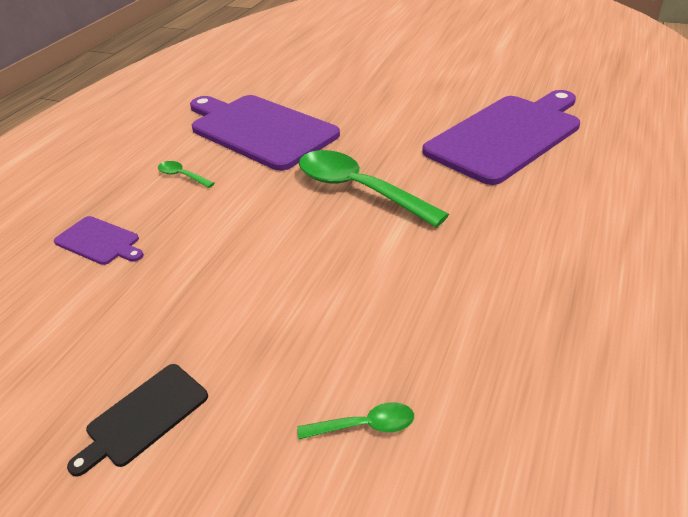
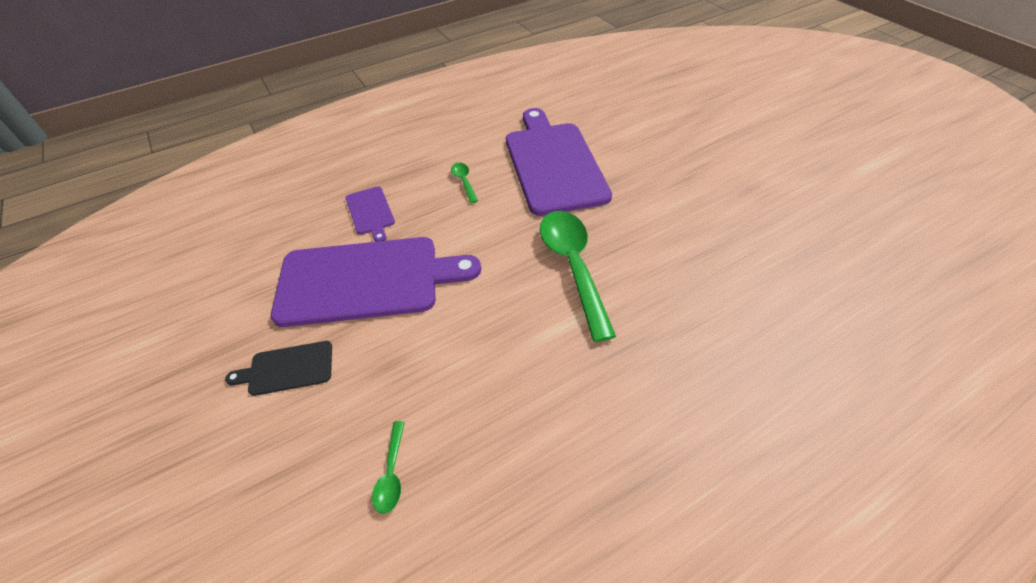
camera: 35 degrees right, 10 degrees up
(365, 426) = (391, 474): green spoon -> green spoon turned 60 degrees clockwise
(506, 136) = (755, 281): purple cutting board -> purple cutting board (366, 280)

